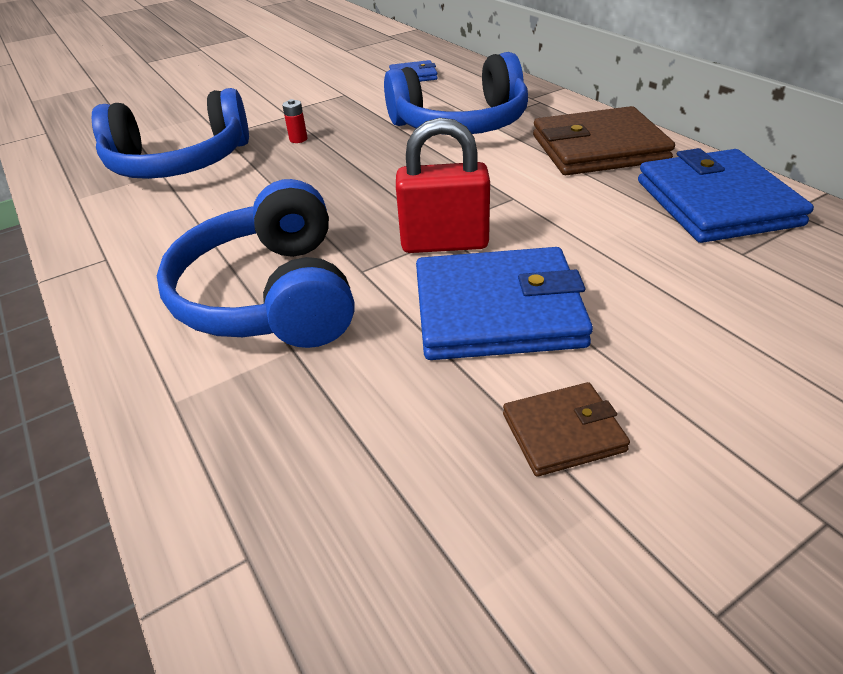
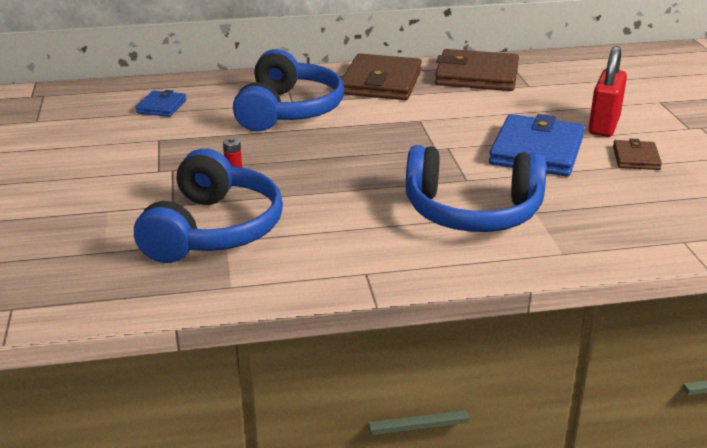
camera: 70 degrees left, 10 degrees down
(444, 243) = (456, 150): red padlock -> red padlock (604, 126)
(716, 202) = (476, 75): blue wallet -> brown wallet

